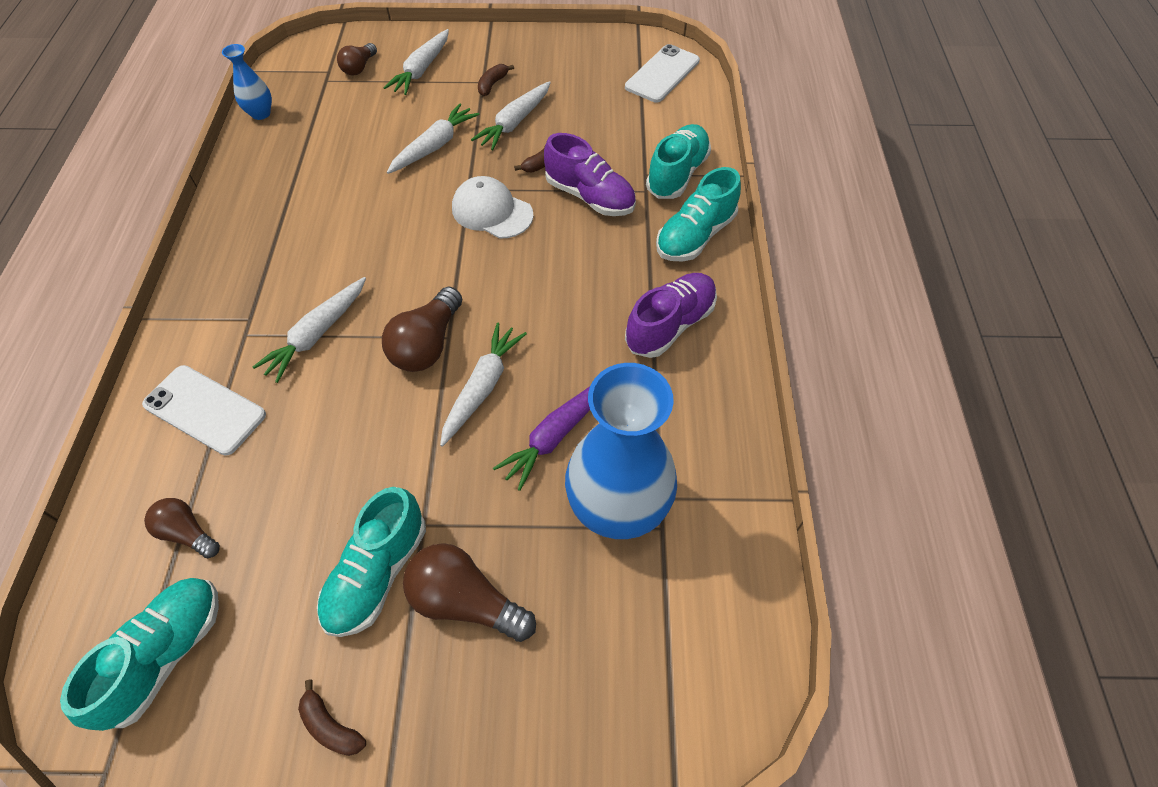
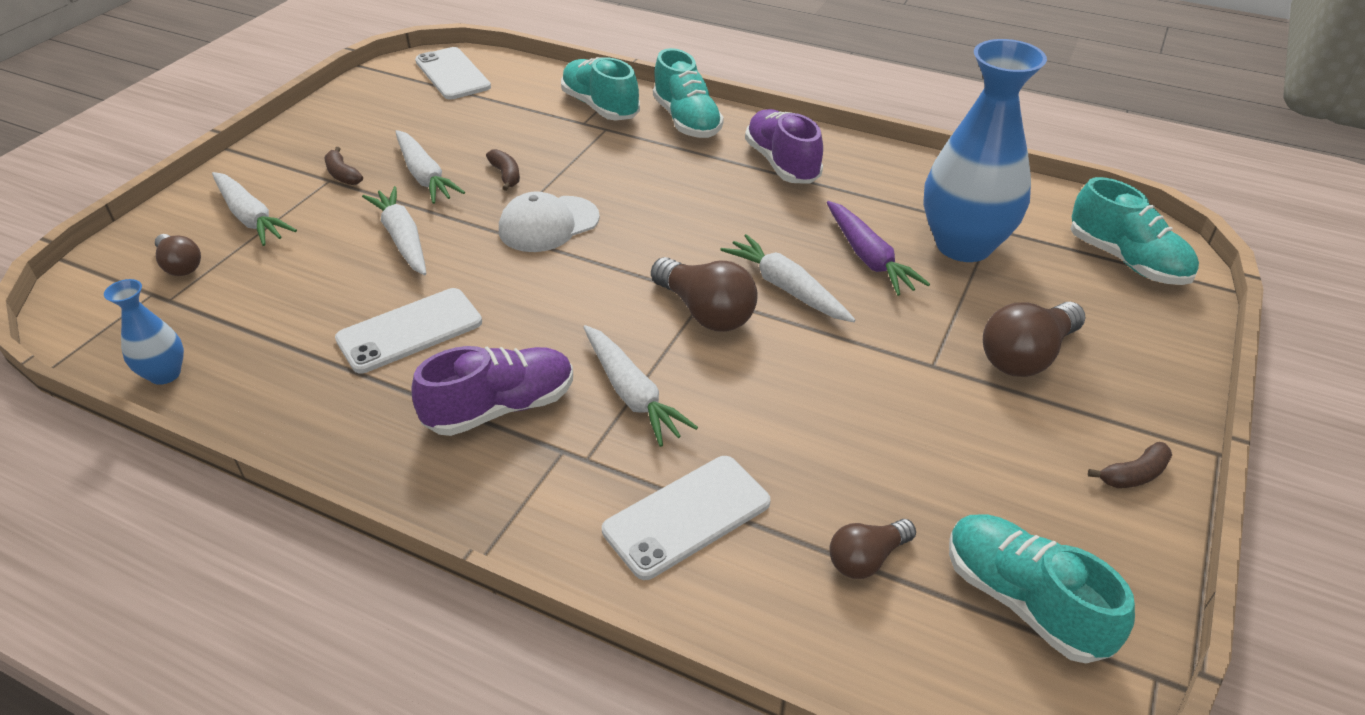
camera: 65 degrees left, 15 degrees down
(339, 194) = (410, 331): none -> white phone
(377, 573) = (976, 408): turquoise shoe -> turquoise shoe (1126, 260)
(589, 197) = (584, 160): purple shoe -> purple shoe (501, 408)

